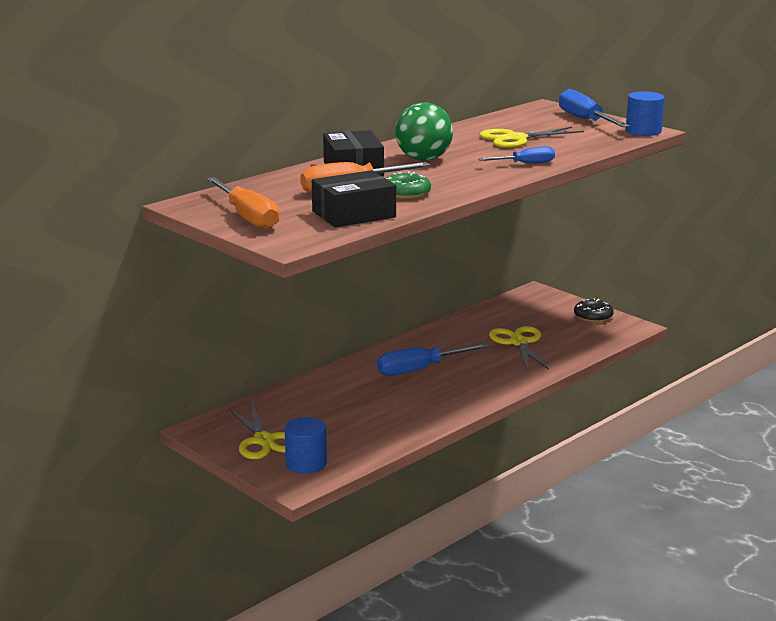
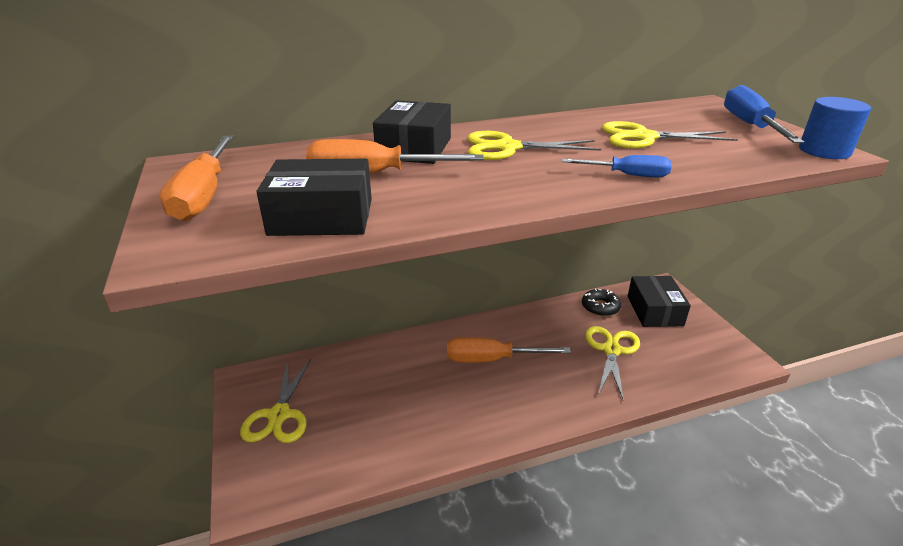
camera: 25 degrees right, 10 degrees up
(306, 463) = (285, 466): blue cylinder -> none
(406, 193) = (428, 194): green donut -> none
(420, 369) = (491, 359): blue screwdriver -> orange screwdriver
(423, 159) = (507, 148): green ball -> yellow scissors
(539, 310) = (654, 311): none -> black box
(593, 316) = (708, 334): black donut -> black donut (600, 307)

